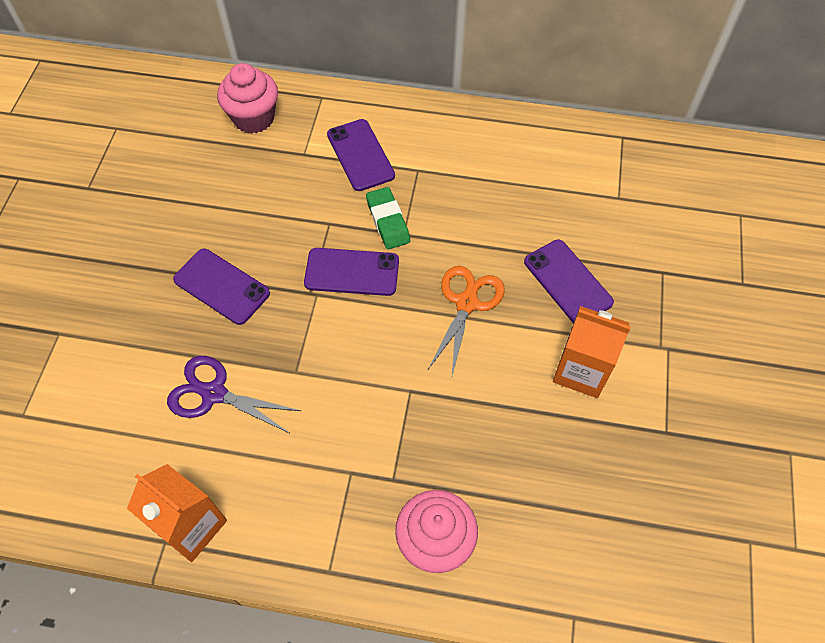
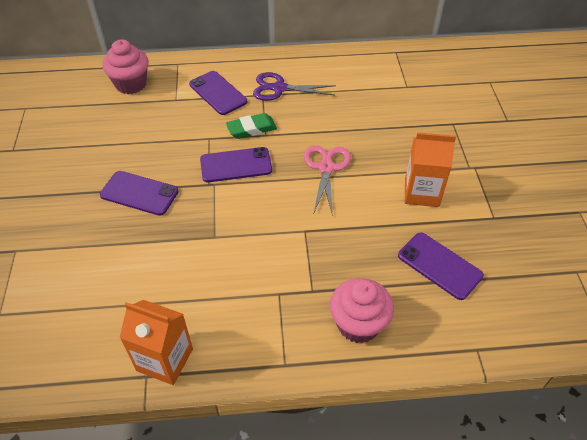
camera: 15 degrees left, 10 degrees down
(213, 393) = (155, 264): purple scissors -> purple scissors (279, 88)
(388, 221) = (251, 129): green eraser -> green eraser turned 75 degrees counterclockwise
(467, 303) = (326, 168): orange scissors -> pink scissors
(567, 282) = (391, 141): purple phone -> purple phone (439, 265)

